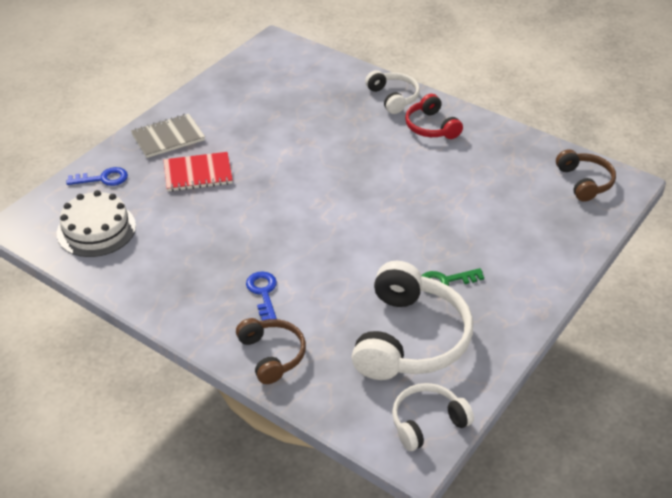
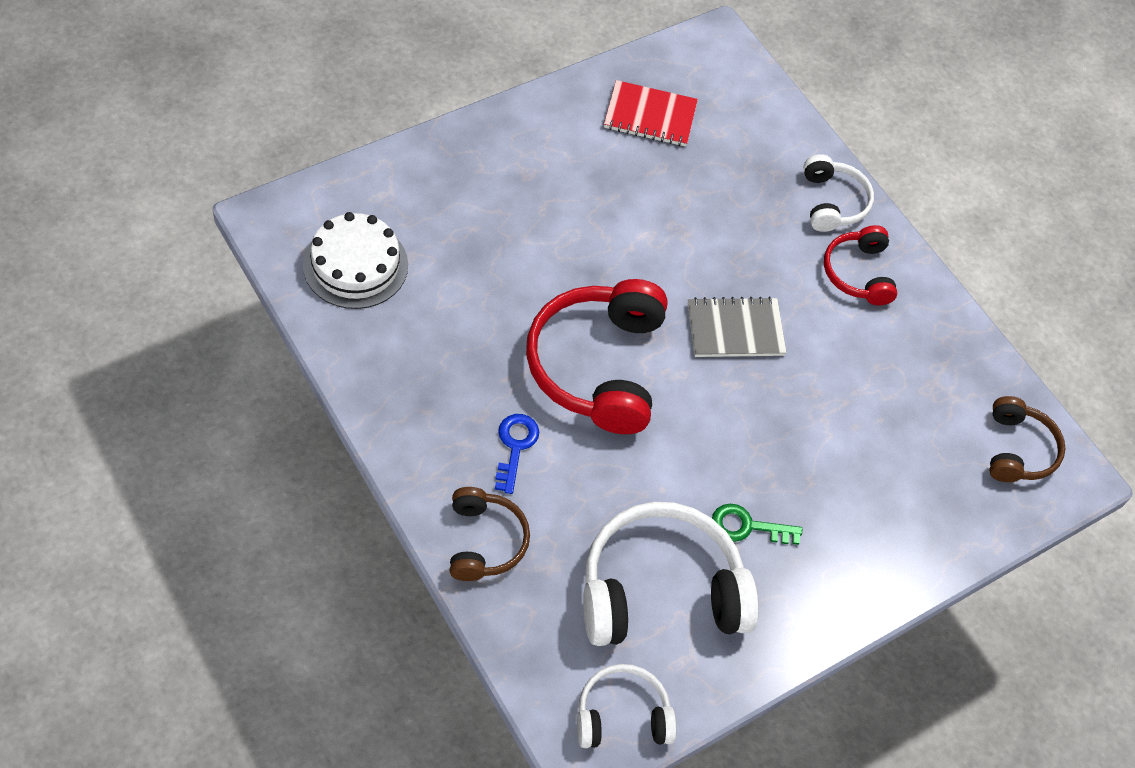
camera: 15 degrees right, 15 degrees up
(103, 179) = (395, 187): blue key -> none
(168, 137) = (504, 152): grey notebook -> grey notebook (735, 329)
(198, 174) = (516, 227): red notebook -> red notebook (650, 116)
(294, 229) = (598, 366): none -> red headphones
(409, 338) = (660, 590): white headphones -> white headphones turned 135 degrees counterclockwise

